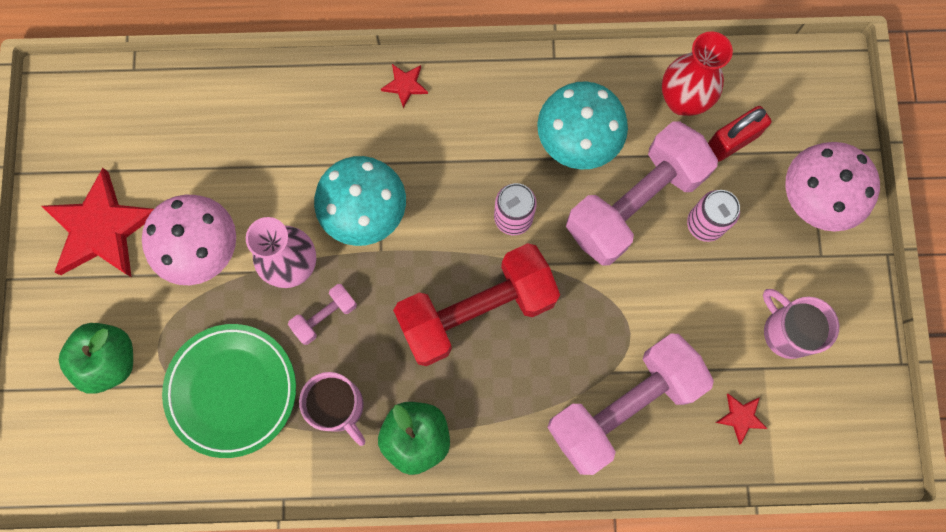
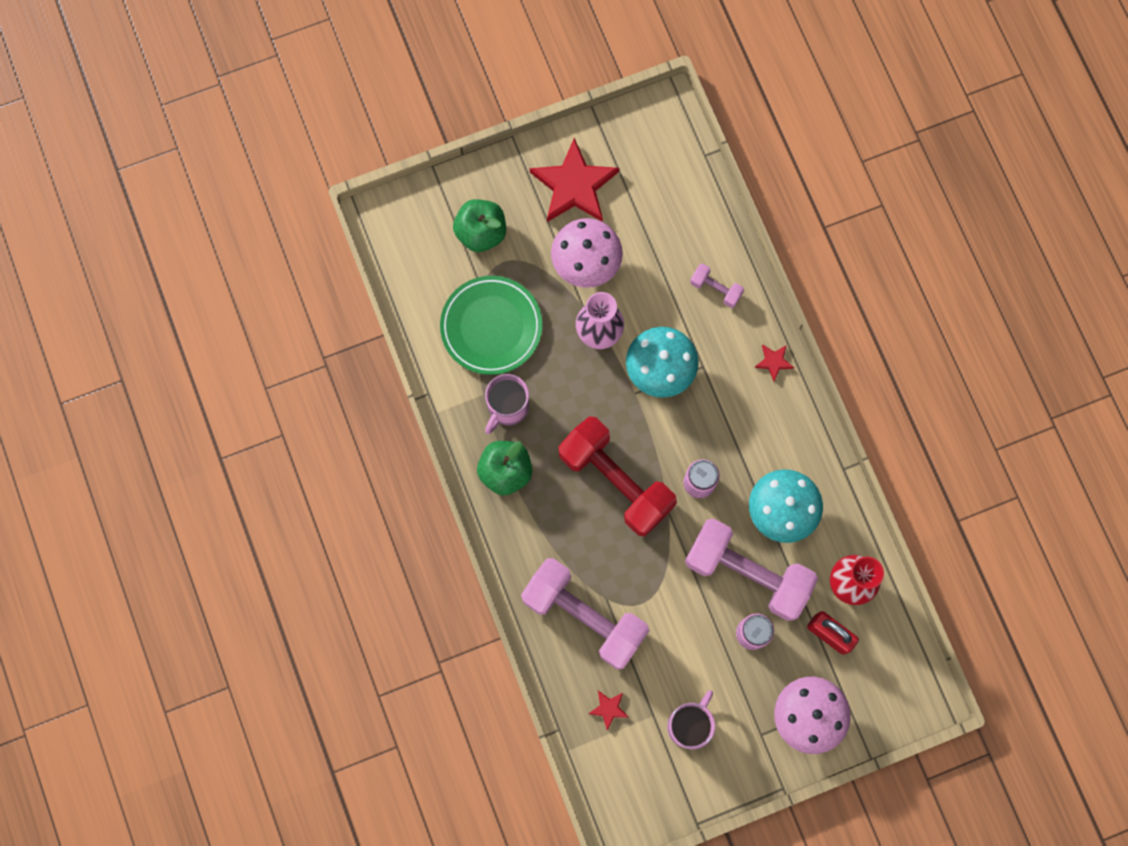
camera: 70 degrees right, 0 degrees up
(325, 316) = (570, 371): pink dumbbell -> pink dumbbell (715, 289)

